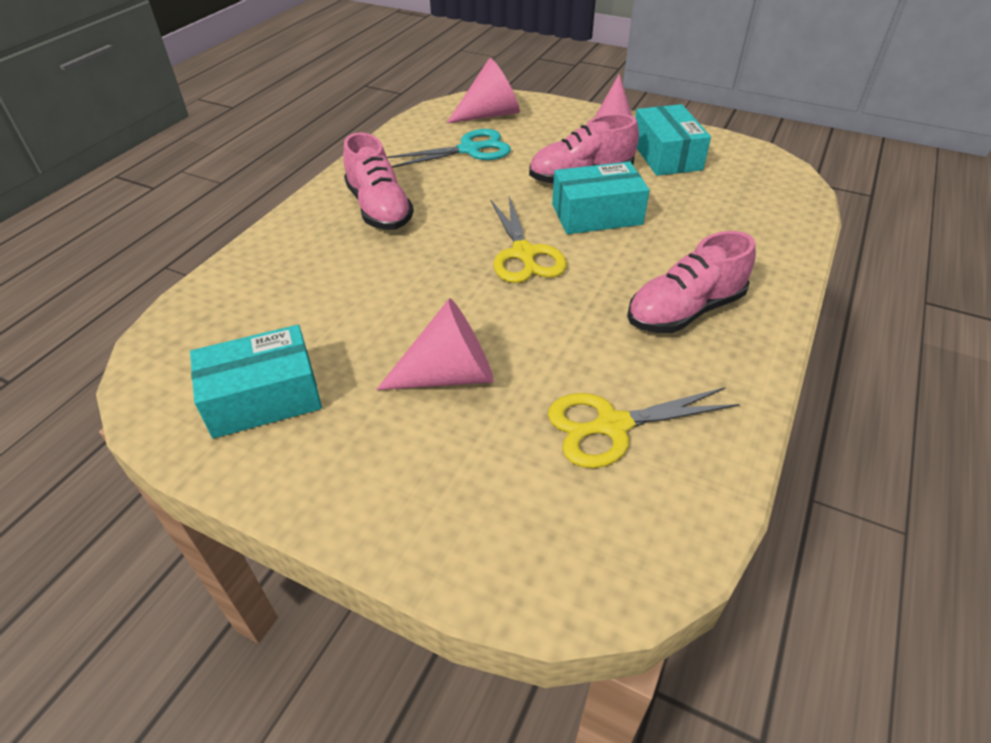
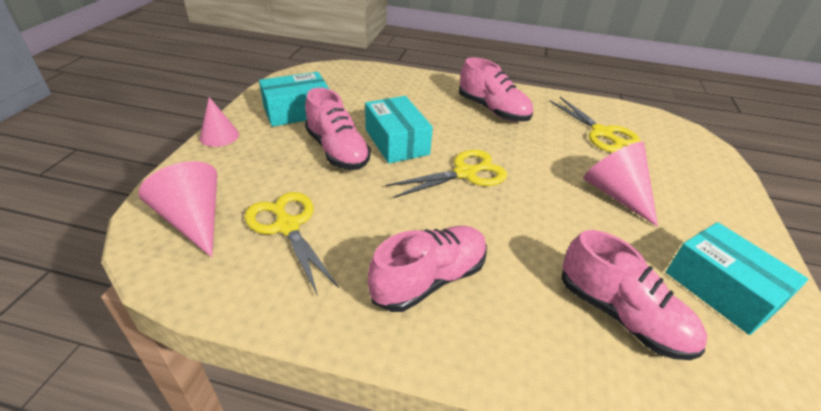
camera: 105 degrees left, 5 degrees down
(282, 305) = (621, 315): none -> pink shoe
(469, 150) = (287, 226): turquoise scissors -> yellow scissors

